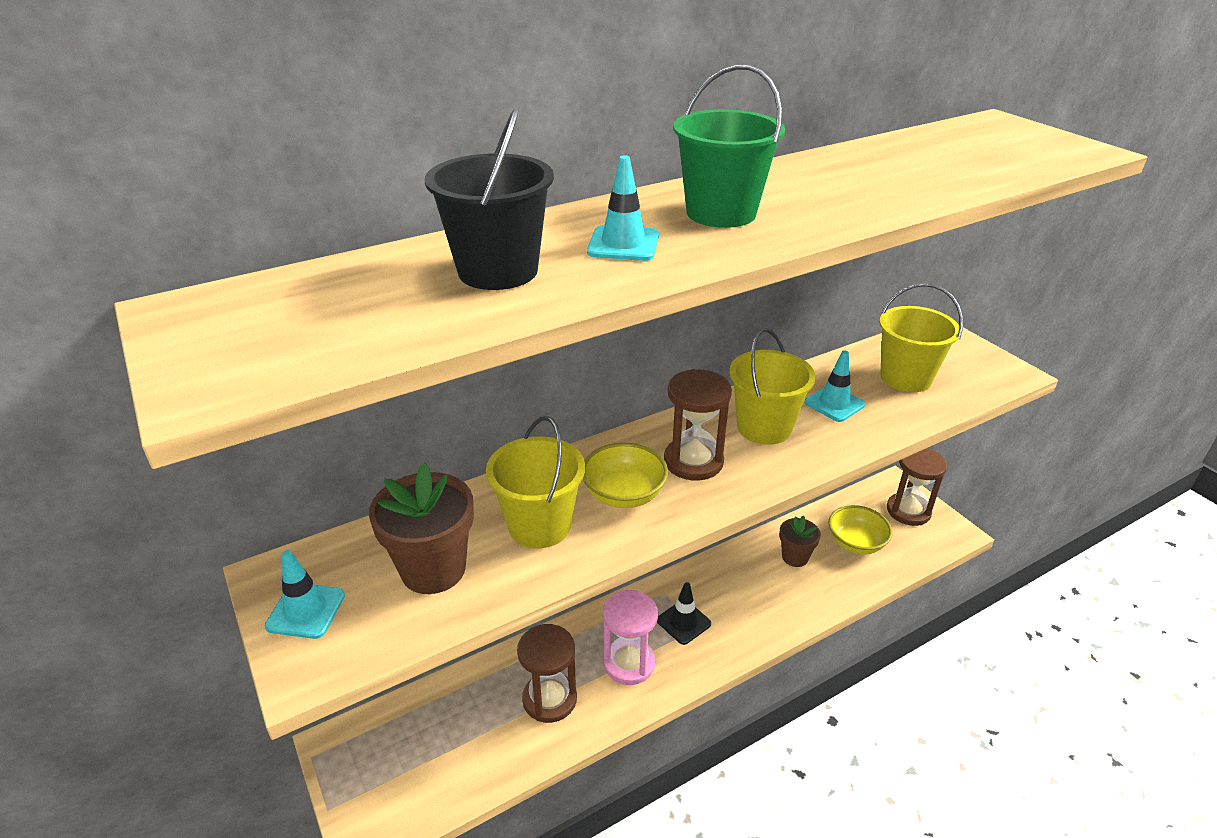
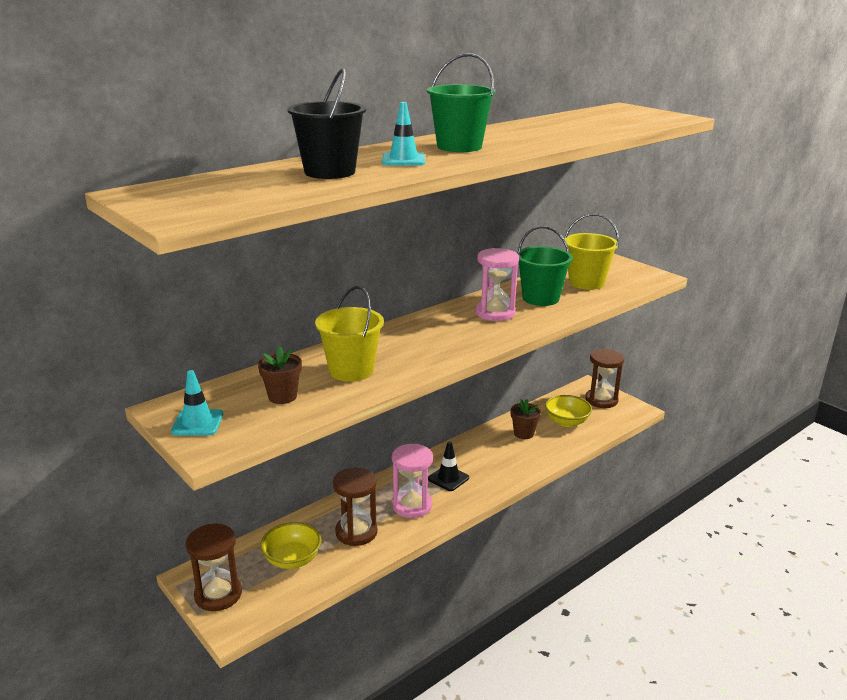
camera: 10 degrees left, 10 degrees down
(433, 569) = (282, 396): brown flower pot -> brown flower pot, size x0.62
(624, 494) = (406, 351): yellow bowl -> yellow bowl (292, 559)
(693, 461) = (450, 332): brown hourglass -> brown hourglass (218, 594)
(764, 427) = (495, 313): yellow bucket -> pink hourglass
(834, 404) = (540, 298): turquoise traffic cone -> green bucket

